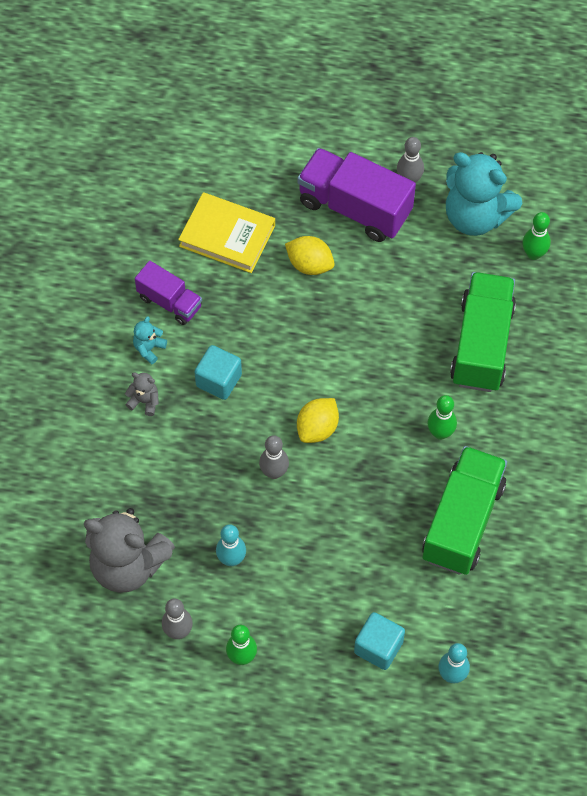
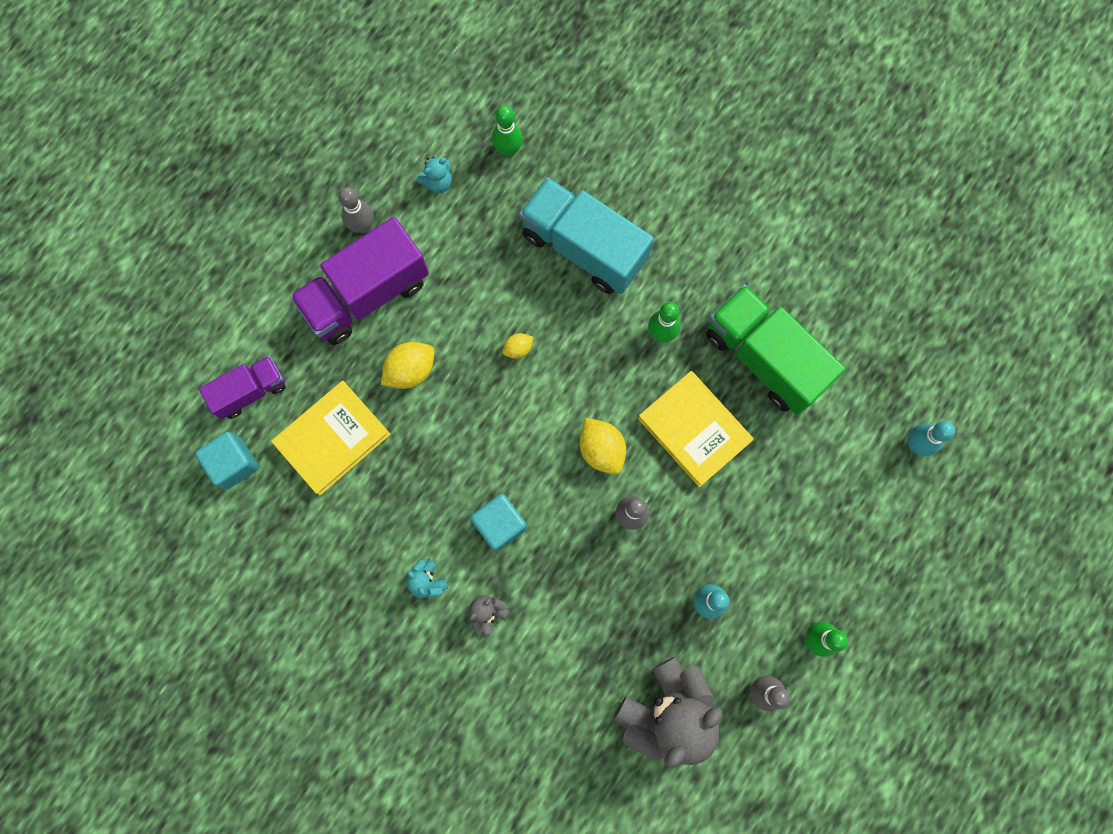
camera: 65 degrees left, 15 degrees up
(170, 302) = (382, 534): purple truck -> purple truck (250, 391)
(368, 333) = (518, 349): none -> yellow lemon
(370, 491) = (694, 430): none -> yellow book
(378, 647) = (860, 500): turquoise cube -> turquoise cube (234, 463)
(475, 216) = (438, 182): turquoise teddy bear -> turquoise teddy bear, size x0.42
(481, 344) = (584, 247): green truck -> turquoise truck

